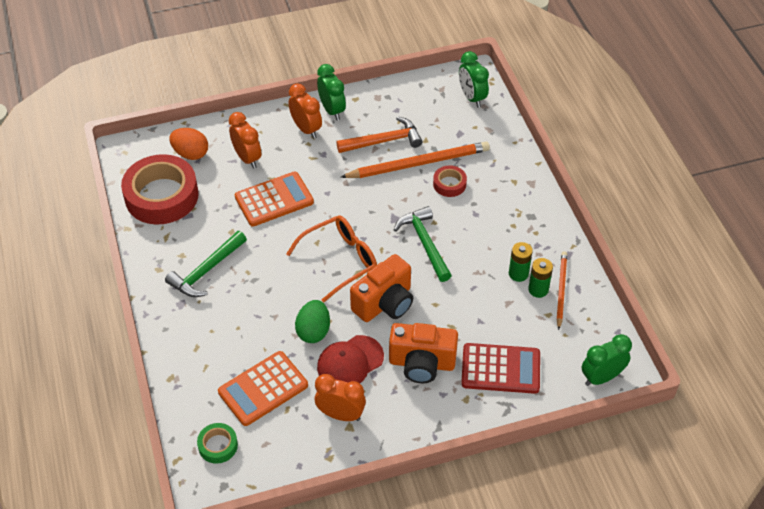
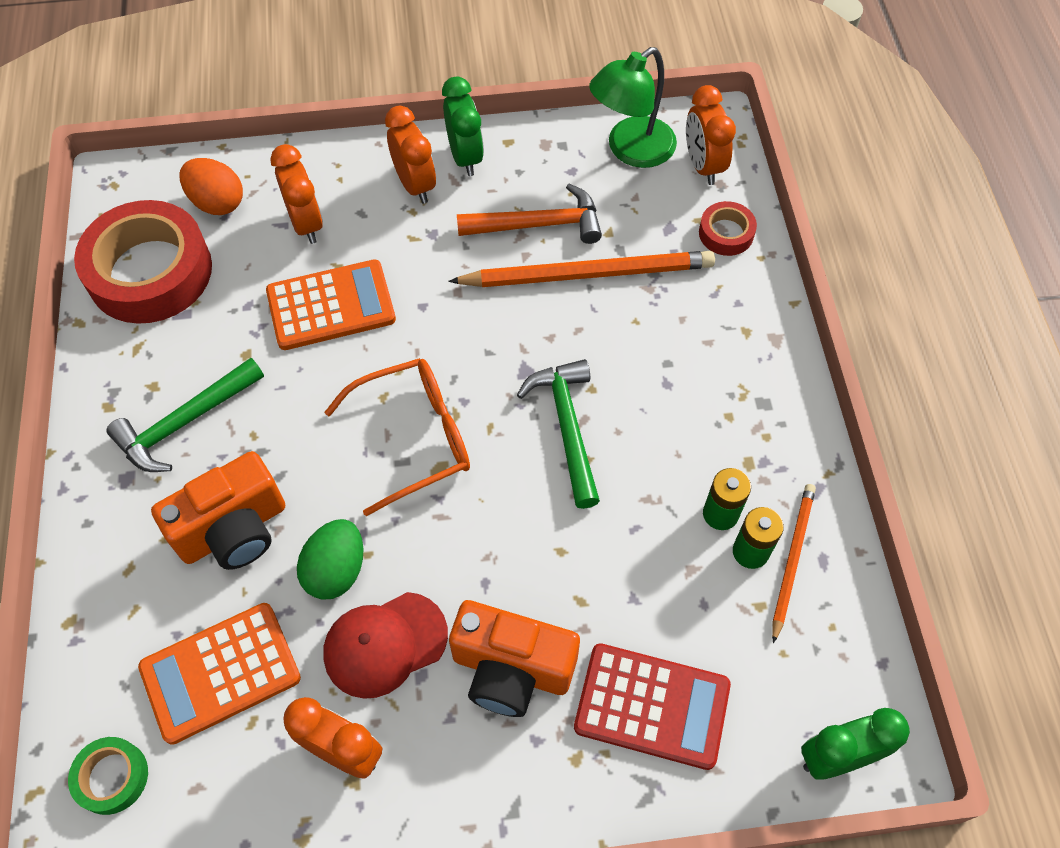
camera: 10 degrees right, 10 degrees up
(385, 303) = (472, 534): orange camera -> orange camera (234, 530)
(428, 94) = (631, 150): none -> green lamp
(449, 184) = (633, 320): red tape -> red tape (726, 233)
(472, 97) = (703, 166): green clock -> orange clock

